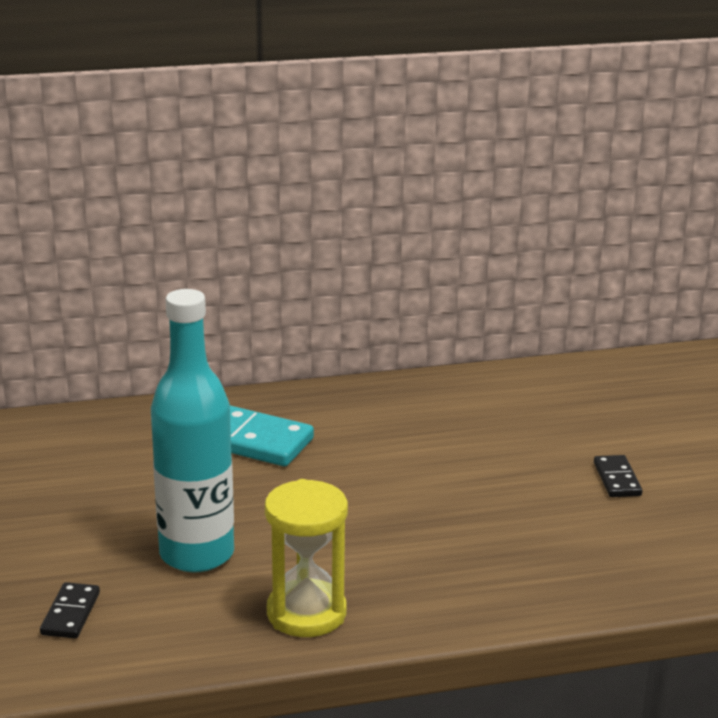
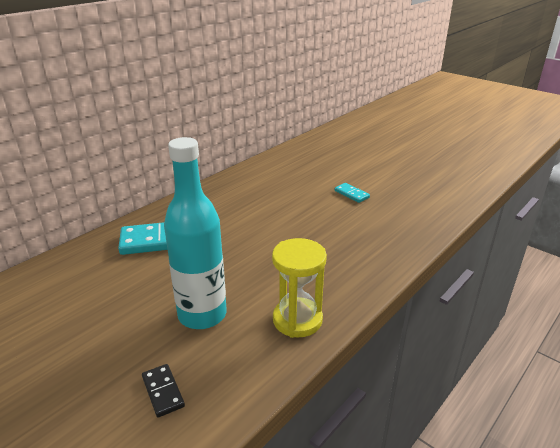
camera: 35 degrees left, 5 degrees up
(617, 479) = (351, 194): black domino -> turquoise domino

